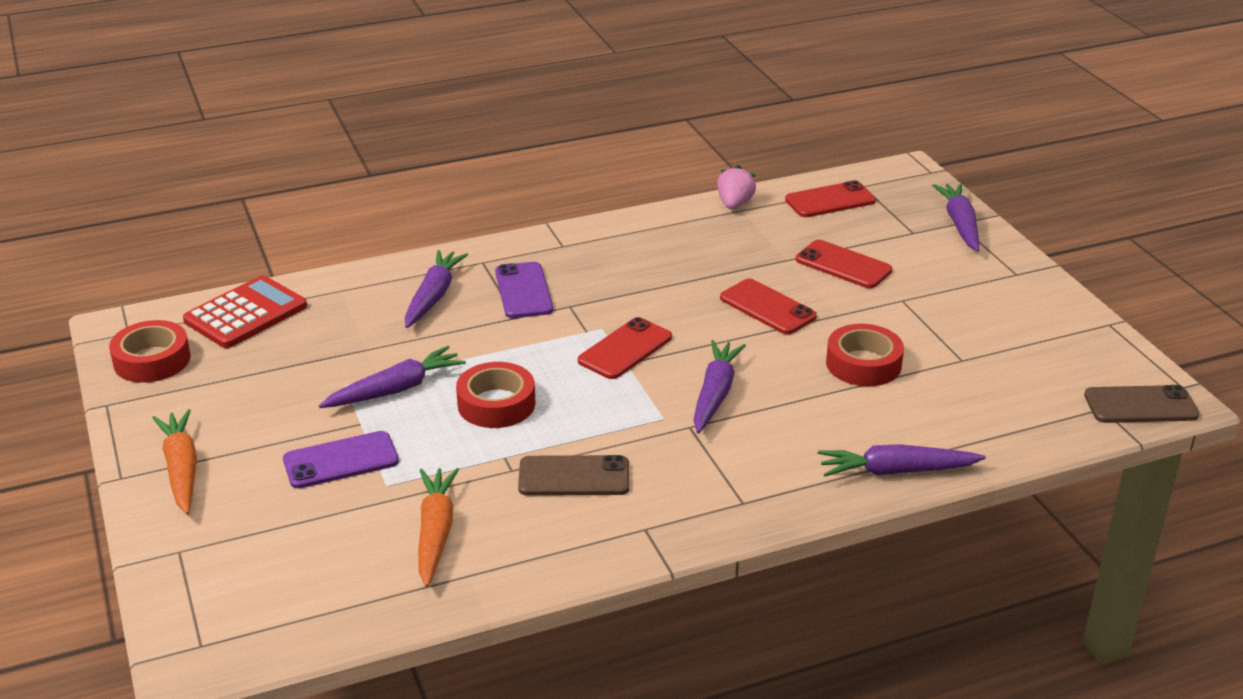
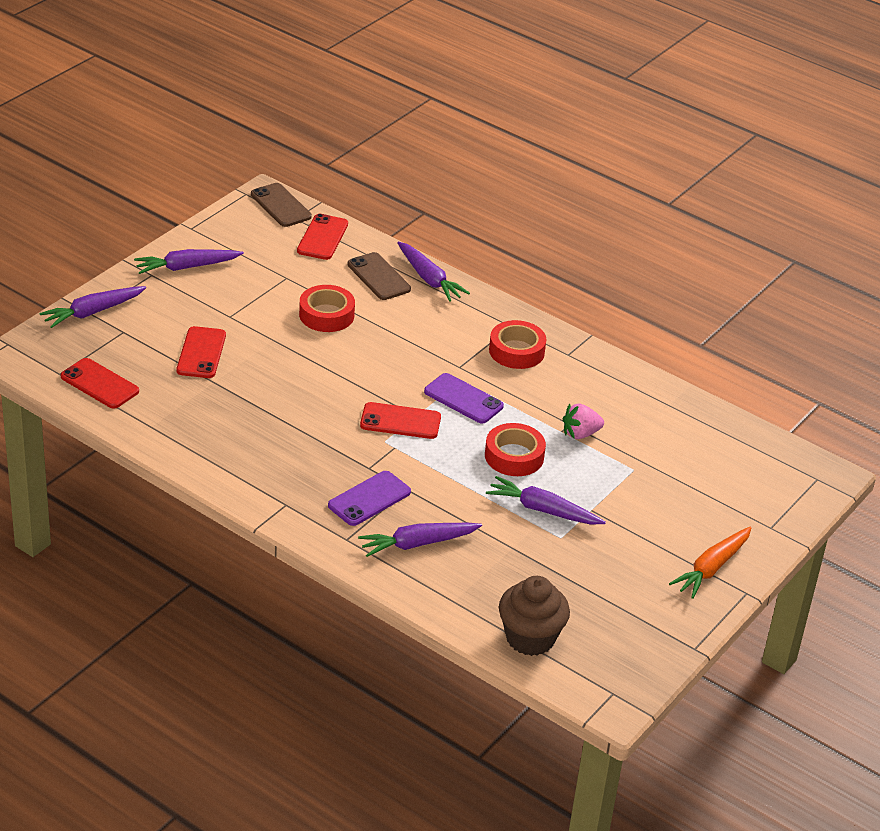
camera: 125 degrees left, 5 degrees up
(152, 360) = (629, 656): red tape -> red tape (516, 351)
(246, 313) = (530, 638): red calculator -> brown cupcake
(341, 461) = (633, 500): purple phone -> purple phone (463, 399)
(435, 533) = (651, 431): orange carrot -> none
(574, 477) = (551, 396): brown phone -> brown phone (378, 277)
(715, 394) = (416, 366): purple carrot -> purple carrot (187, 267)
(734, 204) = (144, 432): pink strawberry -> pink strawberry (580, 434)
(767, 307) = (290, 373): red phone -> red phone (322, 237)

